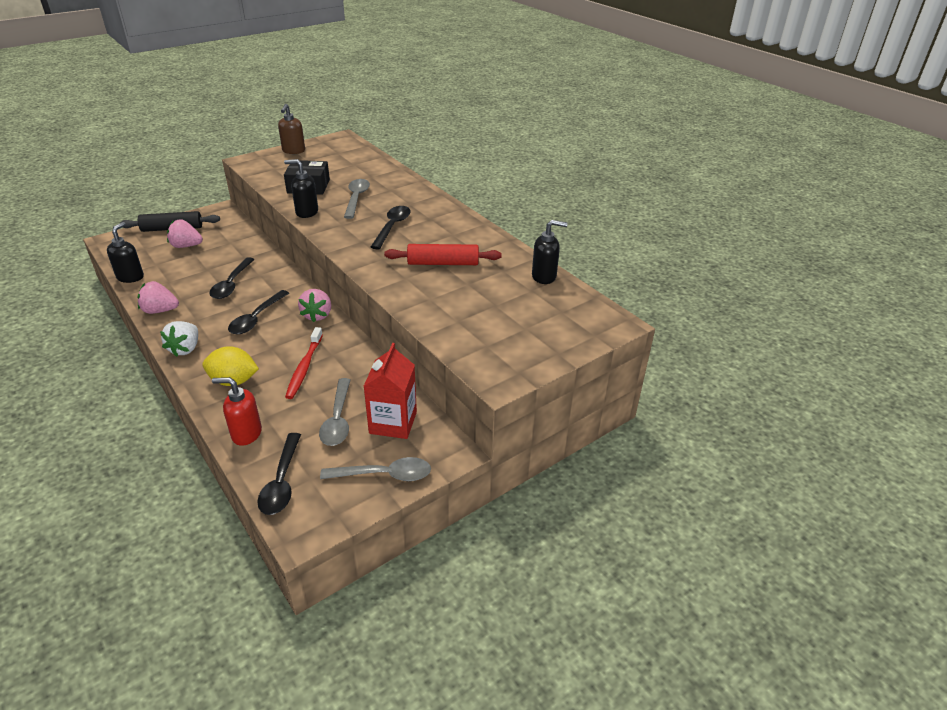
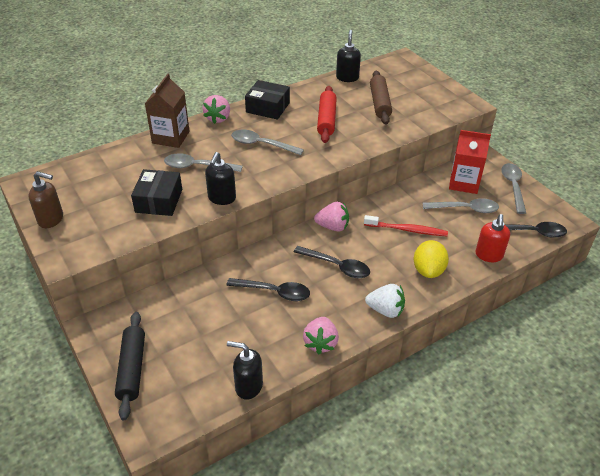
camera: 85 degrees left, 5 degrees up
(186, 246) = (182, 345): pink strawberry -> pink strawberry (218, 118)
(392, 227) = (261, 144): black spoon -> grey spoon
(404, 183) = (171, 137): none -> brown carton
(464, 227) = (268, 107): none -> black box
(487, 300) = (379, 103): none -> brown rolling pin

